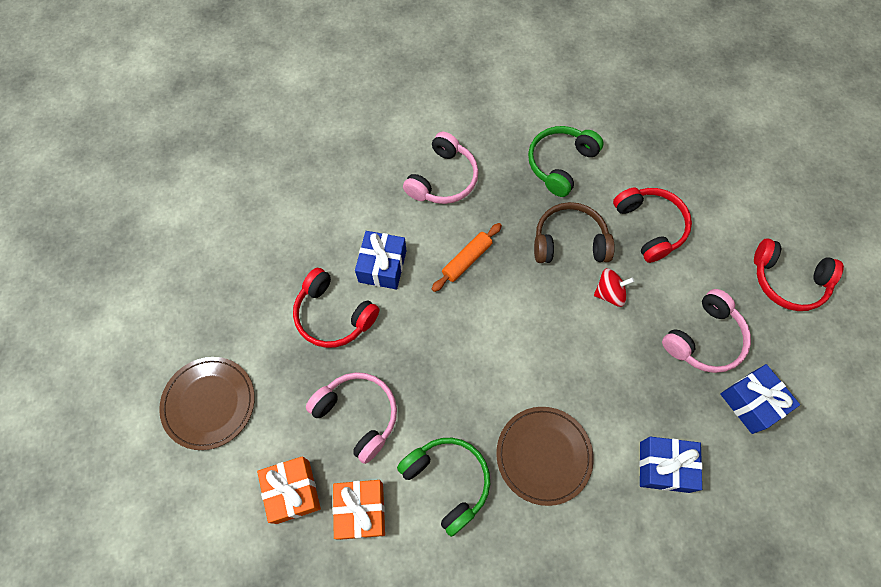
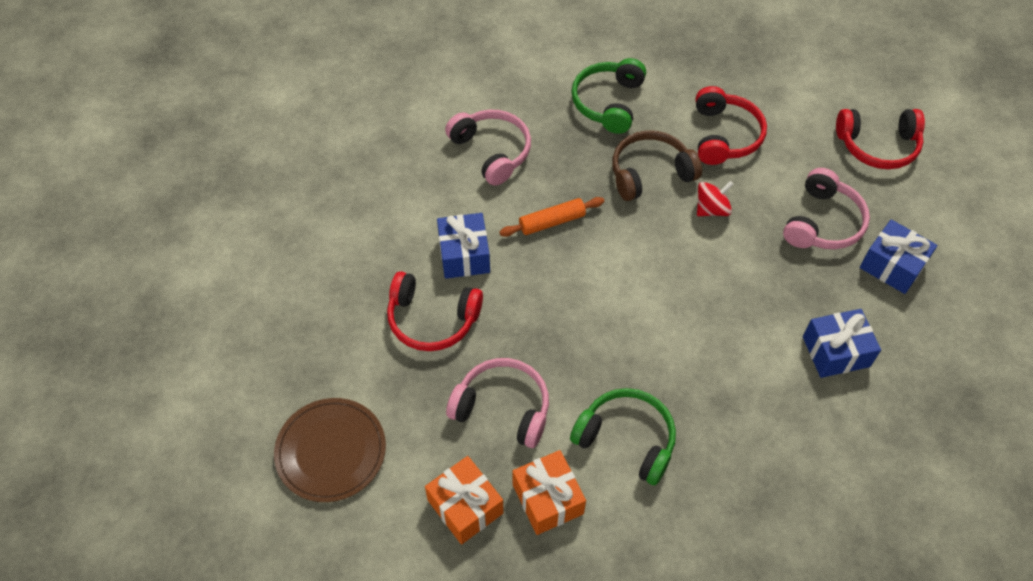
camera: 20 degrees left, 10 degrees down
(443, 179) = (491, 151): pink headphones -> pink headphones turned 45 degrees counterclockwise
(467, 260) = (552, 222): orange rolling pin -> orange rolling pin turned 45 degrees clockwise
(543, 455) = (713, 381): brown plate -> none
(650, 227) = (724, 135): red headphones -> red headphones turned 45 degrees clockwise

